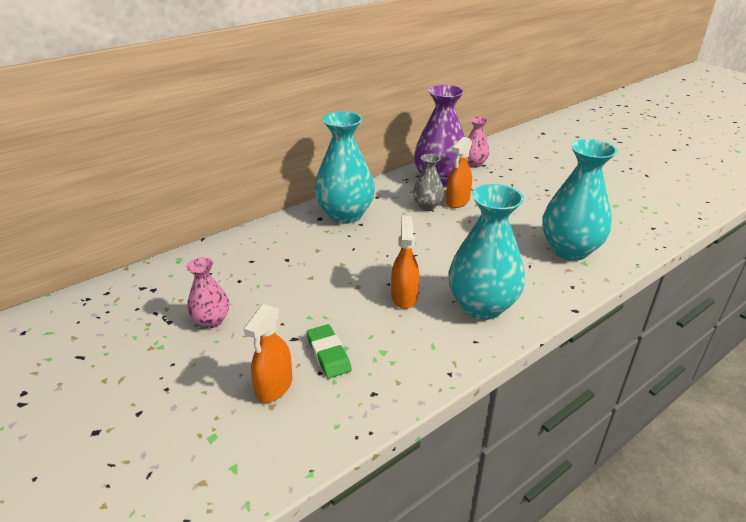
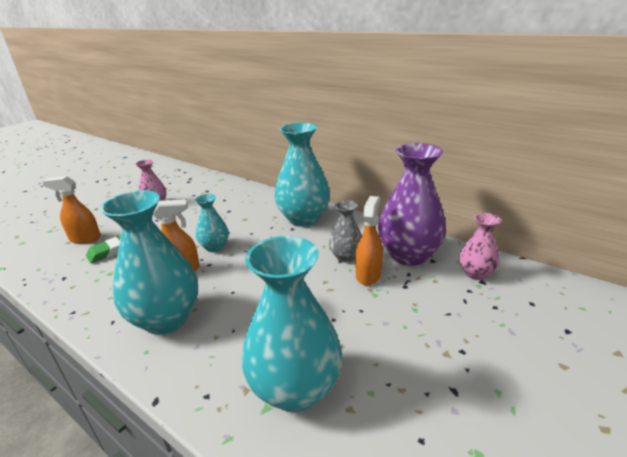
camera: 75 degrees right, 5 degrees down
(369, 273) = (215, 247): none -> turquoise vase
(457, 201) = (368, 274): orange spray bottle -> orange spray bottle turned 90 degrees clockwise

